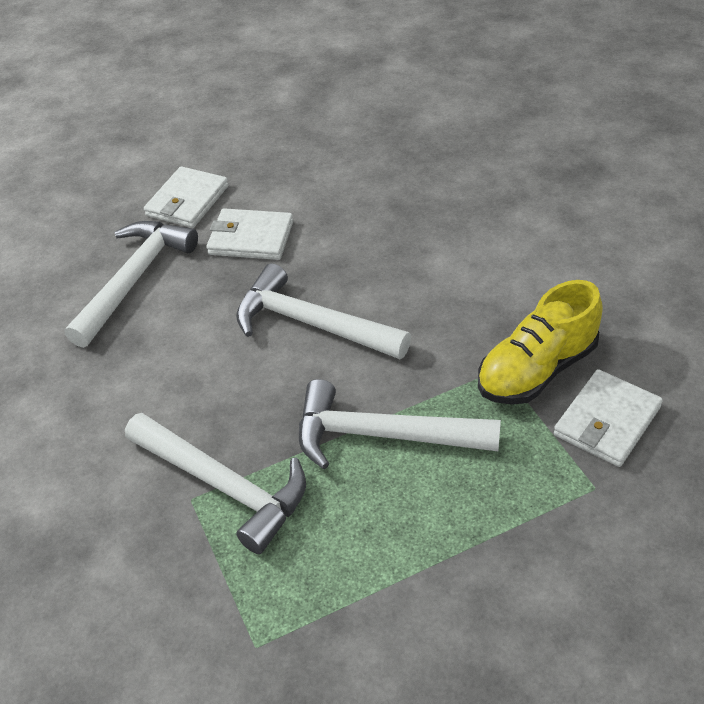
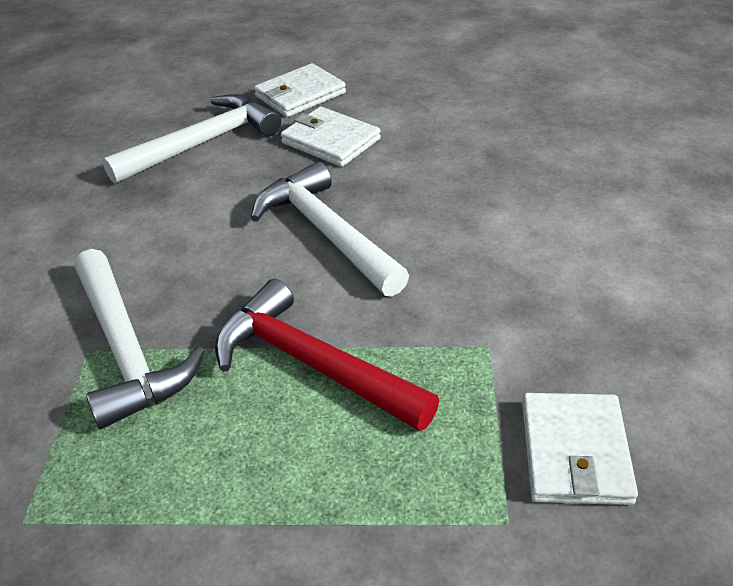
camera: 25 degrees right, 5 degrees down
(382, 435) = (312, 364): white hammer -> red hammer
(537, 370) = (529, 363): yellow shoe -> none
(607, 421) = (575, 452): white wallet -> white wallet turned 60 degrees counterclockwise

